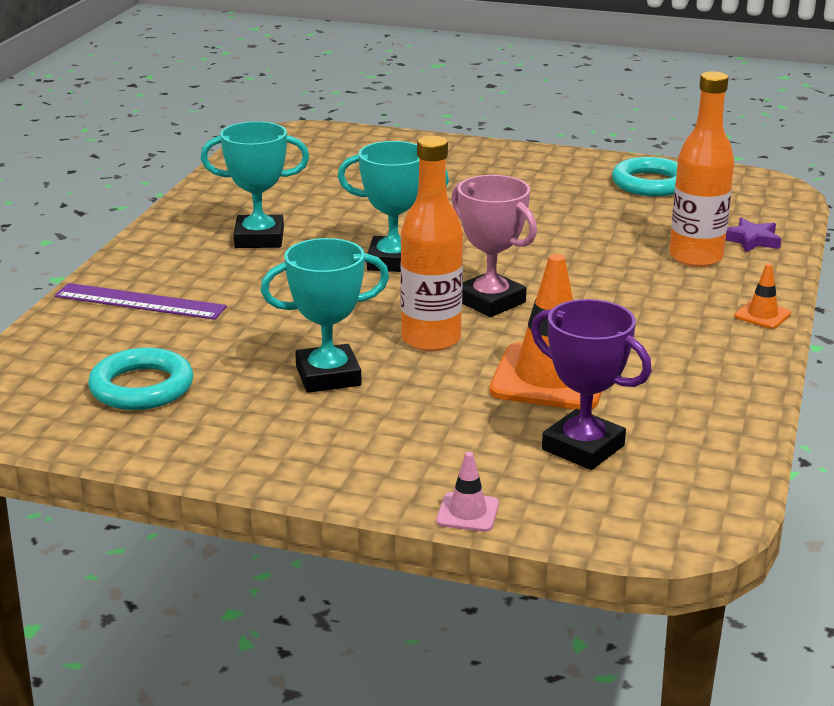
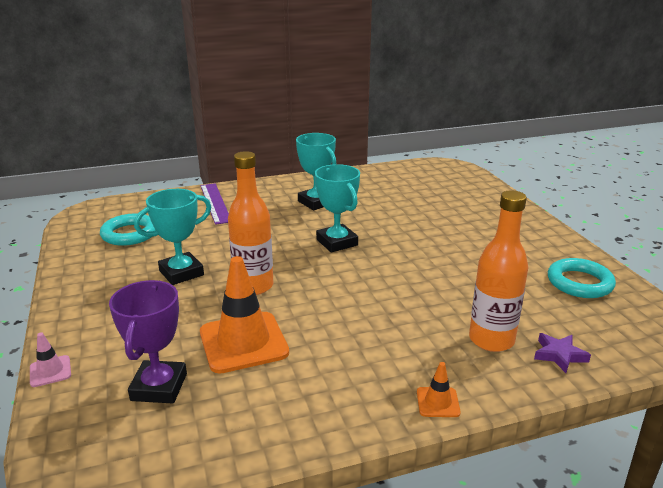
camera: 55 degrees right, 0 degrees up
(328, 376) = (181, 273): turquoise trophy -> turquoise trophy turned 75 degrees counterclockwise
(490, 301) = (323, 287): pink trophy -> none

